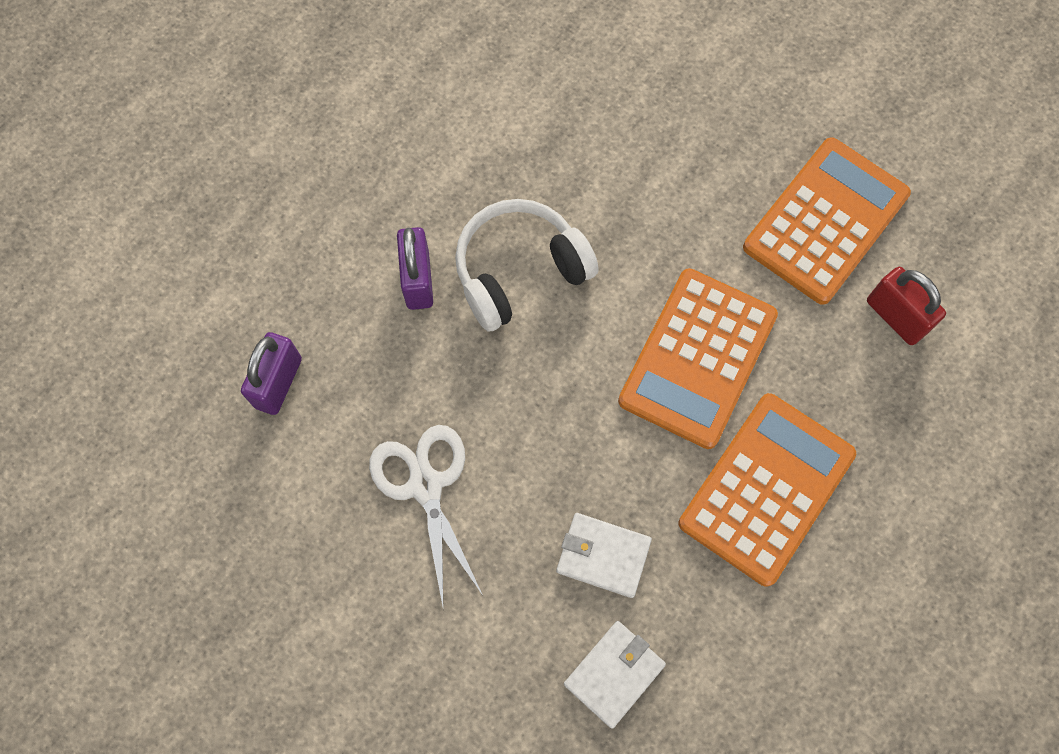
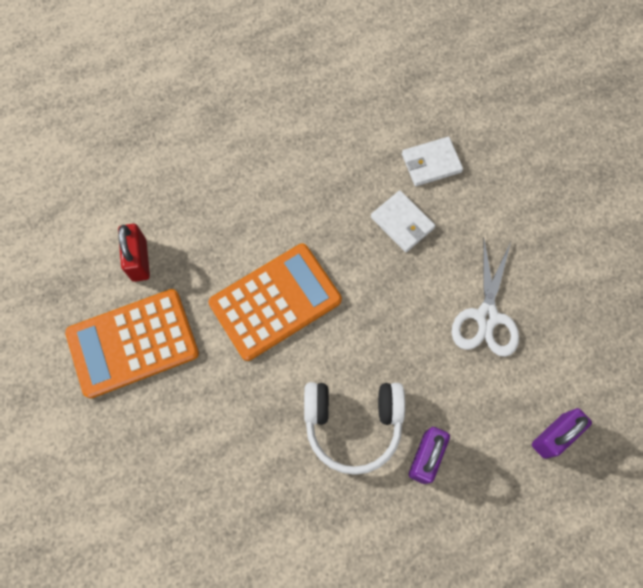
camera: 150 degrees left, 0 degrees up
(766, 489) = (287, 208): orange calculator -> none

